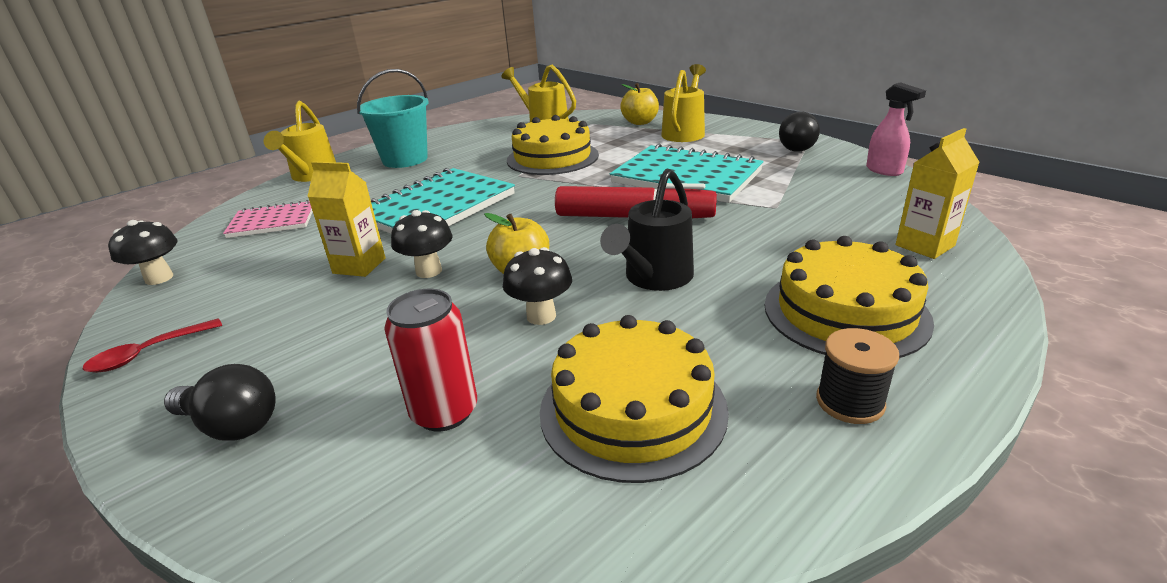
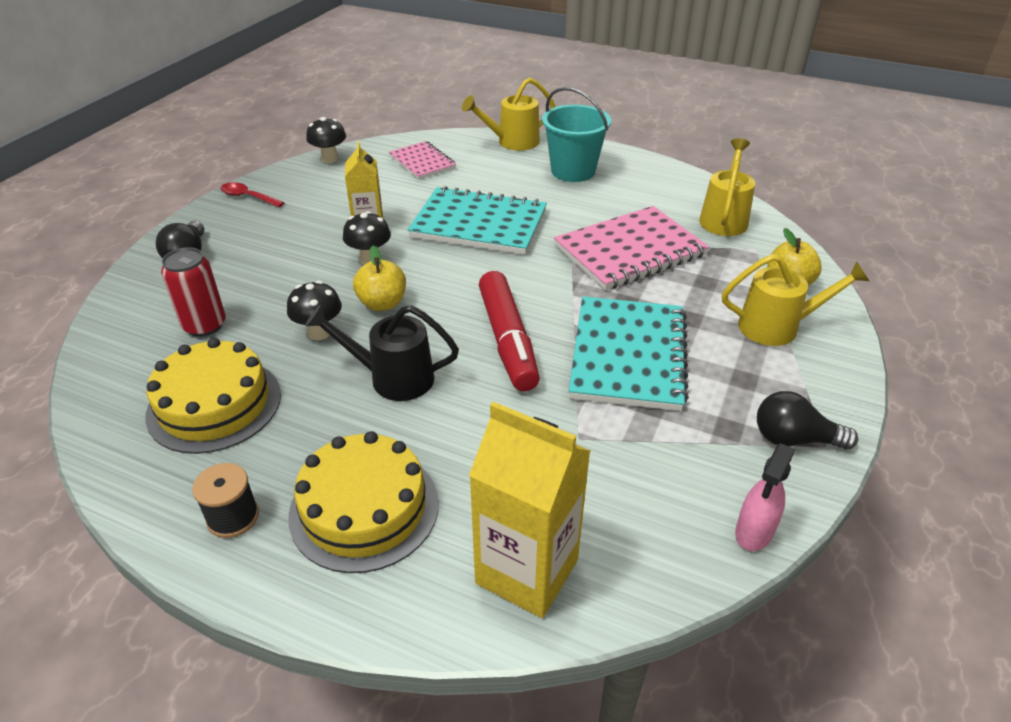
camera: 65 degrees right, 10 degrees up
(552, 157) = (630, 251): yellow cake -> pink notebook
(924, 245) = (527, 571): yellow carton -> yellow carton, size x1.60

